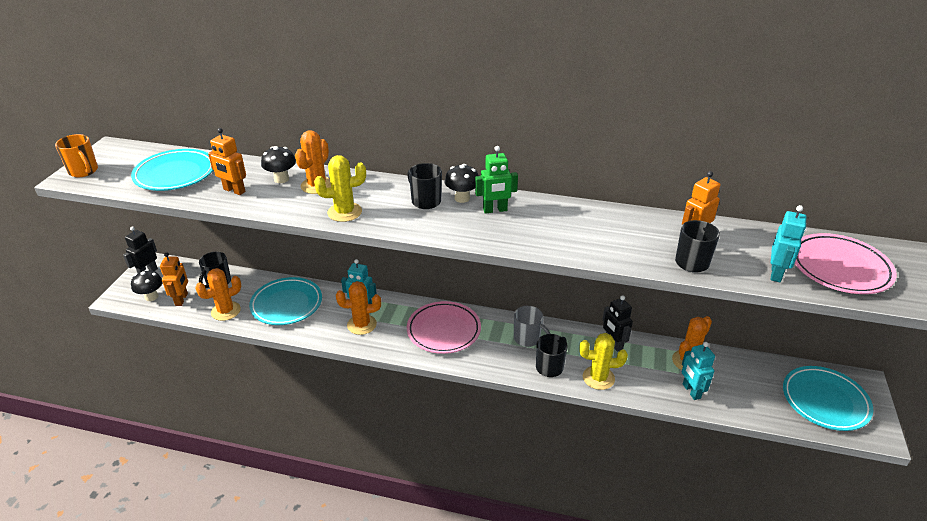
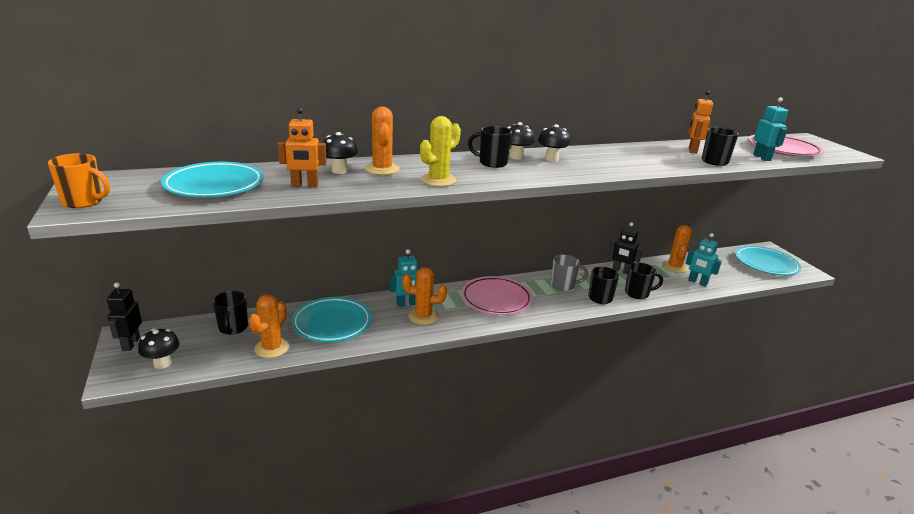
camera: 35 degrees left, 10 degrees down
(181, 299) = (205, 354): orange robot -> none
(362, 325) = (423, 316): orange cactus -> orange cactus turned 45 degrees clockwise
(495, 210) = (551, 159): green robot -> black mushroom
(598, 378) = (637, 293): yellow cactus -> black mug

